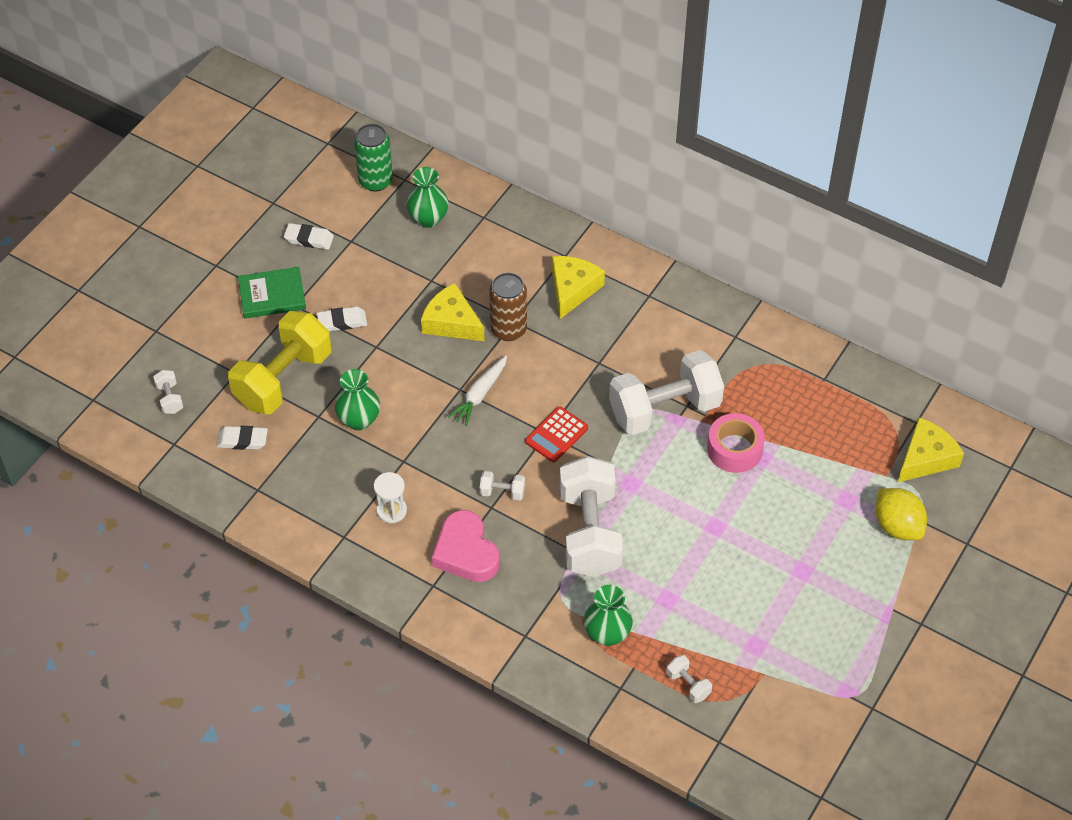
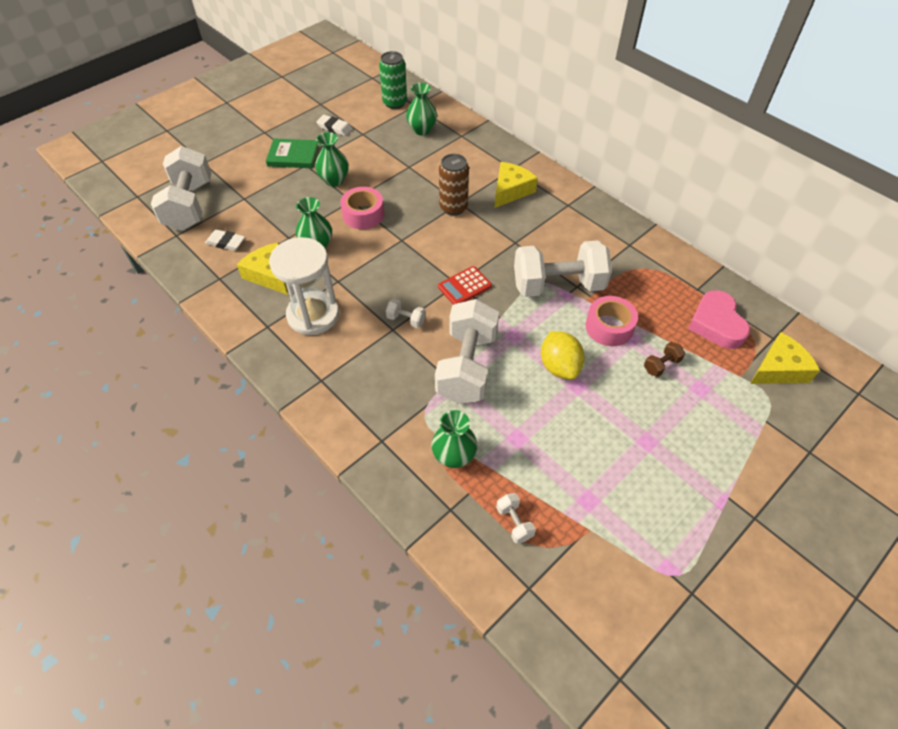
camera: 15 degrees right, 0 degrees up
(170, 398) = (189, 205): white dumbbell -> white dumbbell, size x2.48
(283, 379) = (275, 209): yellow dumbbell -> none
(342, 321) = (334, 180): white eraser -> green vase
(391, 510) = (313, 315): white hourglass -> white hourglass, size x2.07
(399, 363) = (363, 214): none -> pink tape
(451, 322) = (413, 195): yellow cheese -> yellow cheese (269, 274)
(466, 552) = (358, 359): pink heart -> pink heart (716, 324)
(480, 395) = (415, 246): white carrot -> none
(801, 482) = (661, 365): none -> brown dumbbell
(897, 526) = (744, 421): yellow lemon -> yellow lemon (559, 366)

